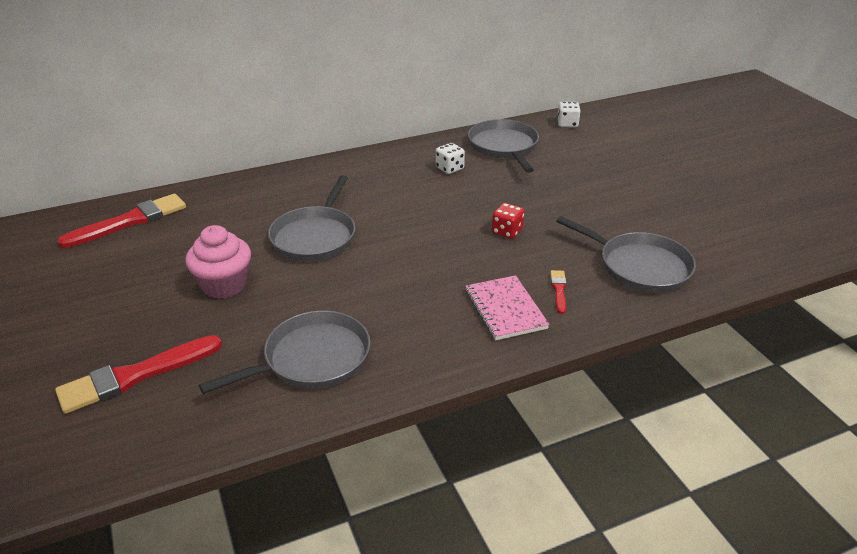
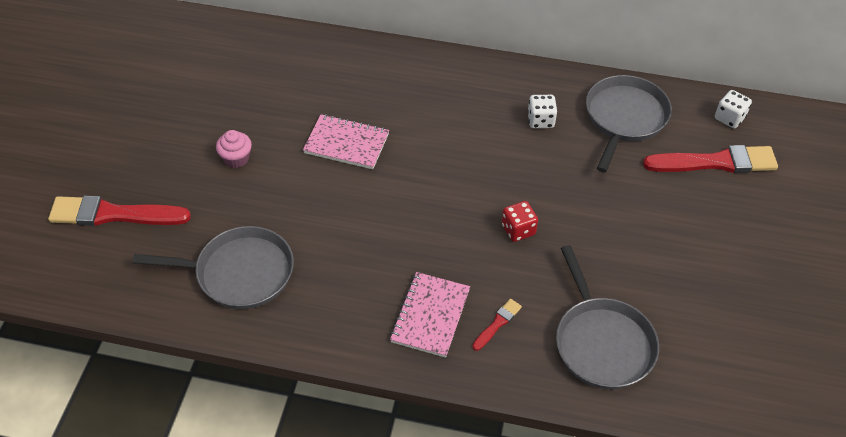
camera: 35 degrees right, 15 degrees up
(130, 221) = (219, 47): red brush -> red brush (715, 162)
(224, 285) = (236, 158): pink cupcake -> pink cupcake, size x0.59
(315, 237) = (346, 143): grey pan -> pink notebook

